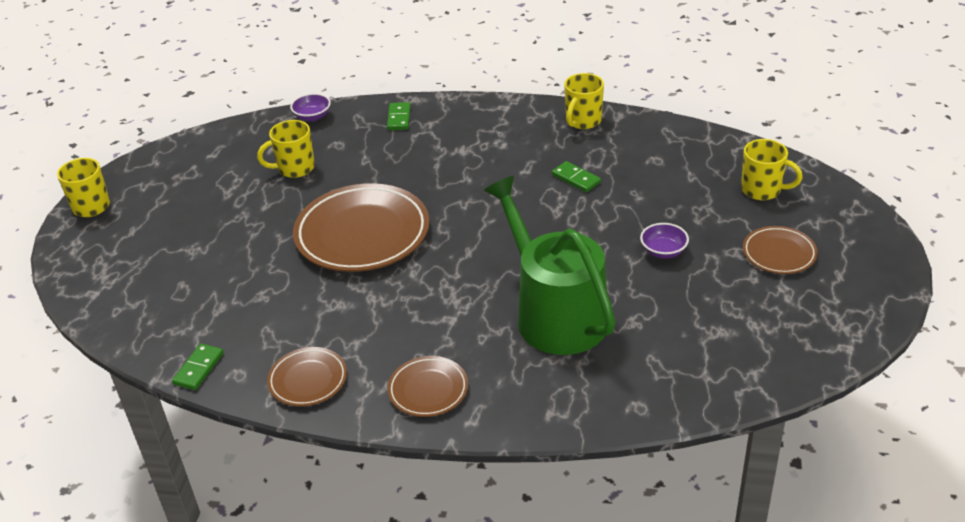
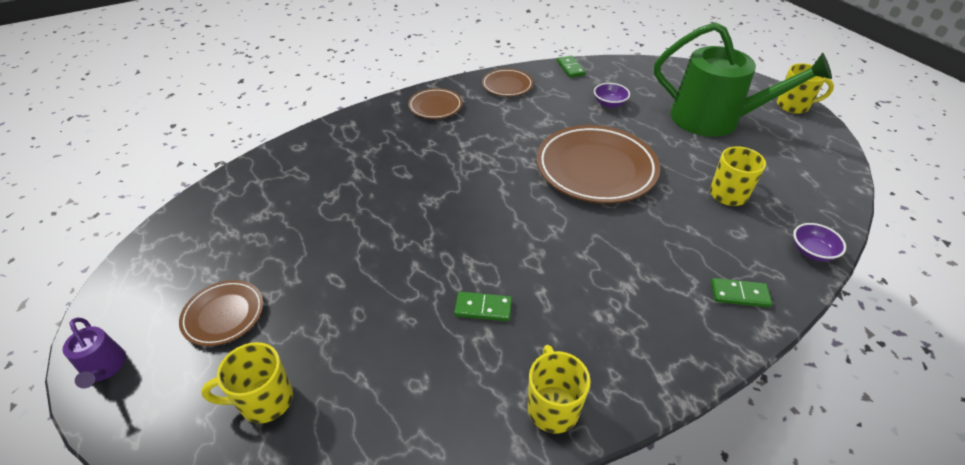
camera: 140 degrees right, 5 degrees up
(399, 118) = (739, 294): green domino -> green domino turned 45 degrees counterclockwise
(555, 314) = (395, 176): green watering can -> green watering can (714, 119)
(663, 251) = (341, 265): purple bowl -> purple bowl (609, 103)
(881, 254) = (104, 368): none -> purple watering can

